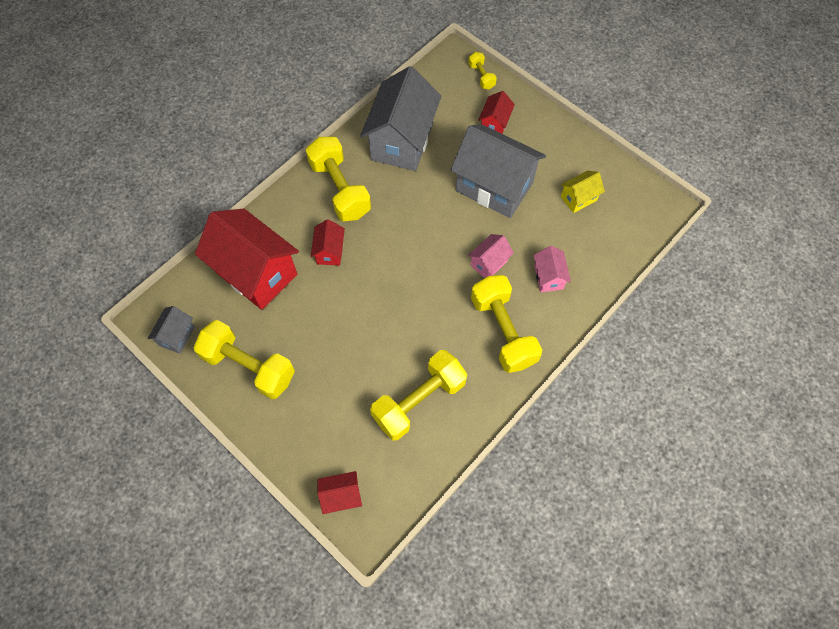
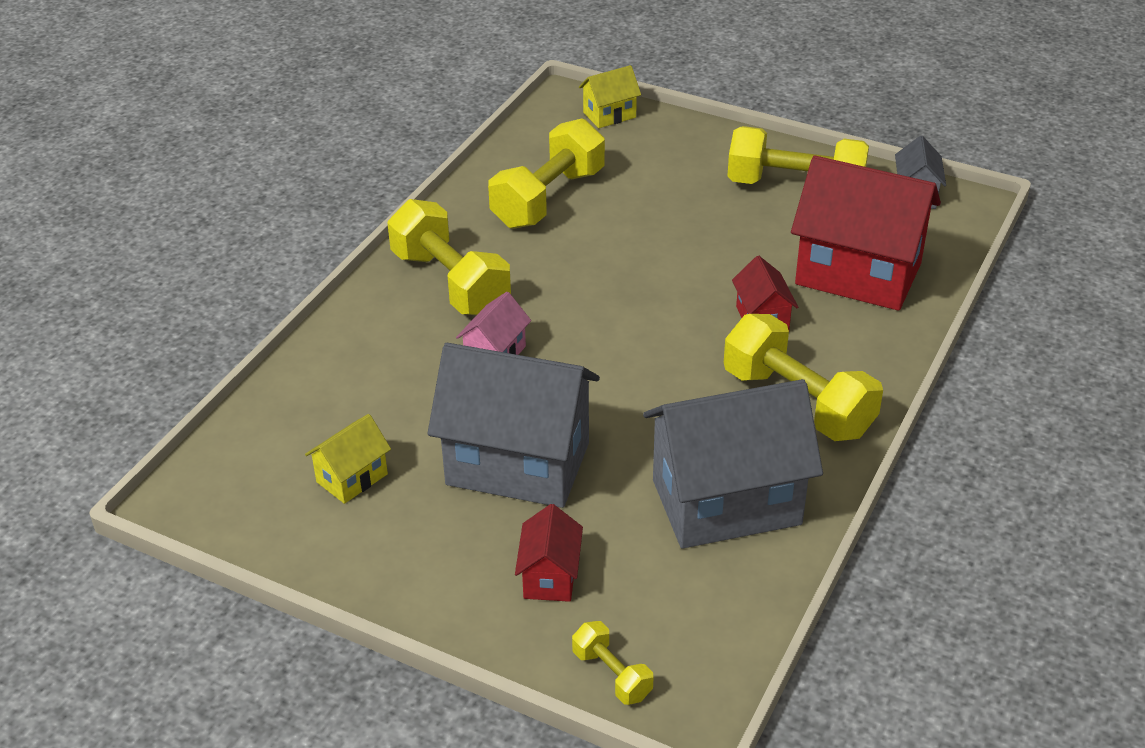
camera: 165 degrees right, 25 degrees down
(341, 496) = (609, 115): red house -> yellow house
(402, 141) = (726, 502): grey house -> grey house turned 75 degrees clockwise
(548, 277) = (390, 357): pink house -> none

